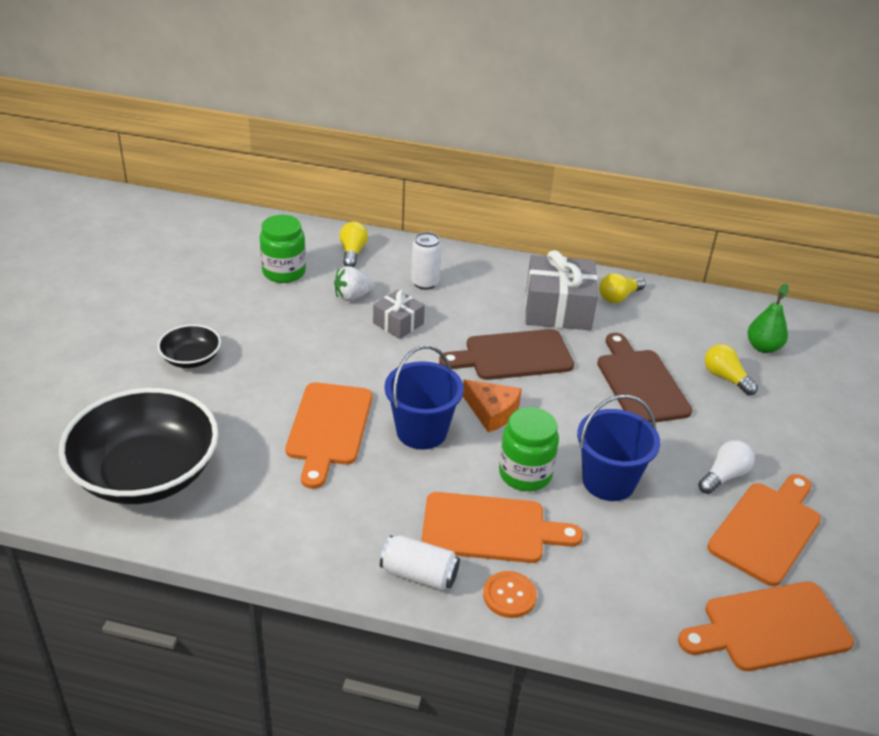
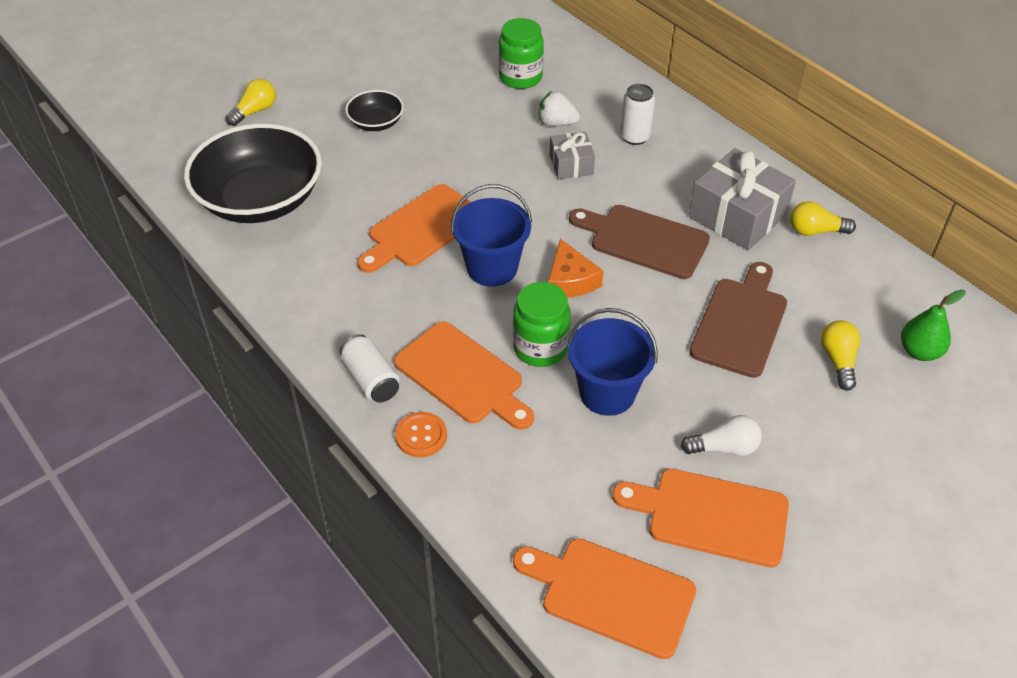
camera: 40 degrees right, 10 degrees up
(352, 253) = (598, 82): yellow light bulb -> yellow light bulb (255, 111)
(767, 529) = (710, 516): orange cutting board -> orange cutting board turned 150 degrees counterclockwise

